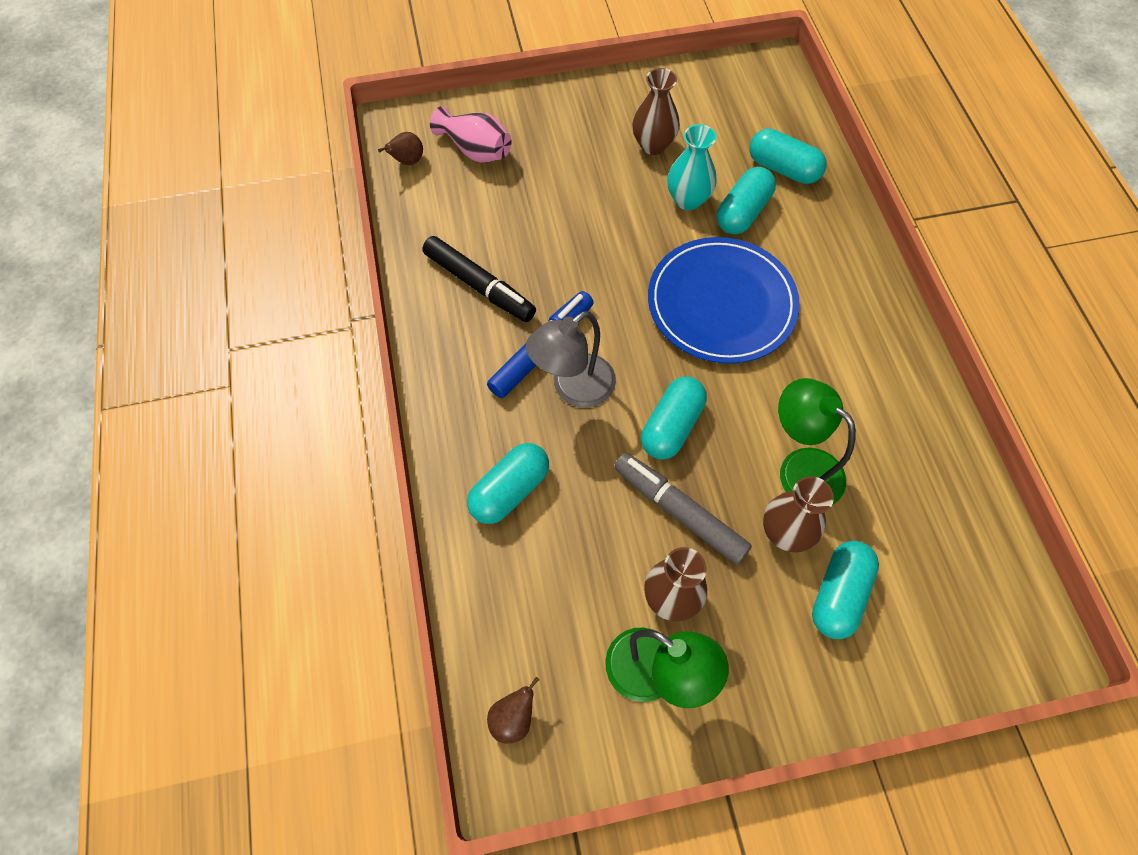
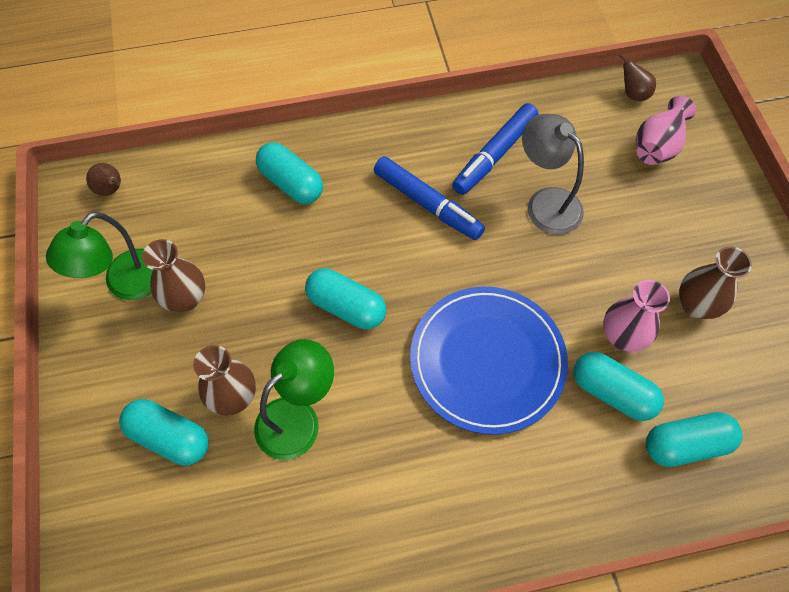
camera: 90 degrees right, 0 degrees up
(479, 286) = (494, 155): black marker -> blue marker
(573, 389) = (387, 228): grey lamp -> grey lamp (545, 202)
(679, 511) = (262, 309): grey marker -> none
(688, 200) = (622, 336): turquoise vase -> pink vase
(783, 169) = (685, 444): turquoise capsule -> turquoise capsule turned 45 degrees clockwise

